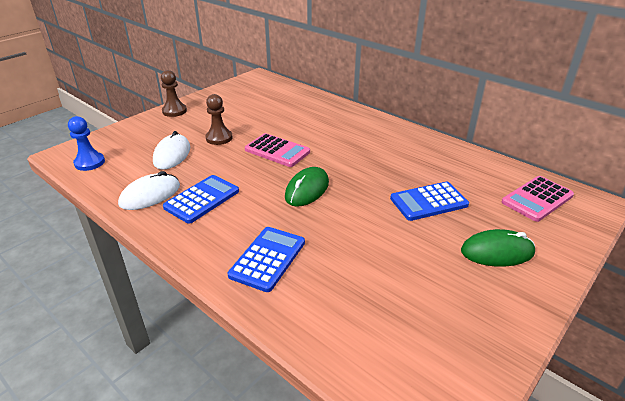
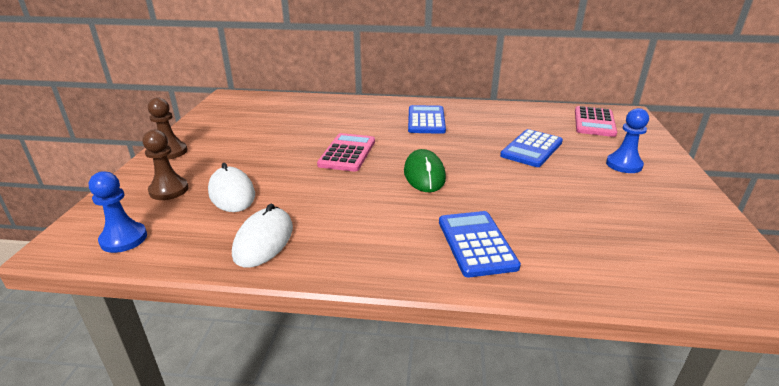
camera: 35 degrees left, 5 degrees down
(202, 199) = (332, 221): blue calculator -> blue calculator (426, 120)
(219, 138) = (266, 161): brown pawn -> brown pawn (169, 190)
(277, 151) = (347, 153): pink calculator -> pink calculator turned 75 degrees counterclockwise
(497, 252) = (624, 165): green mouse -> blue pawn

